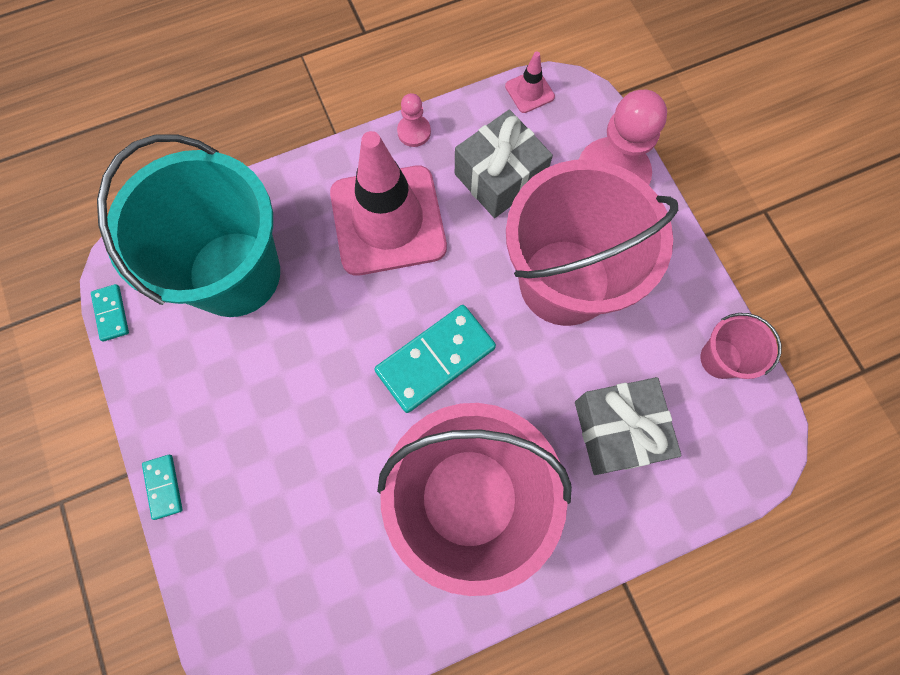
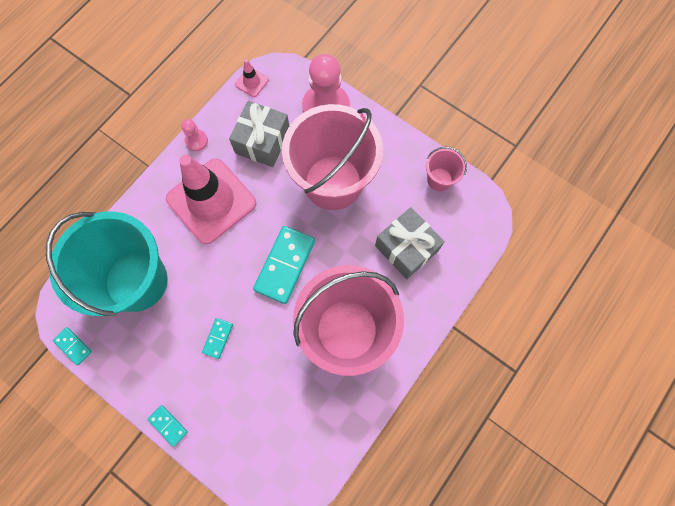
camera: 30 degrees left, 0 degrees up
(292, 408) = (218, 338): none -> turquoise domino

